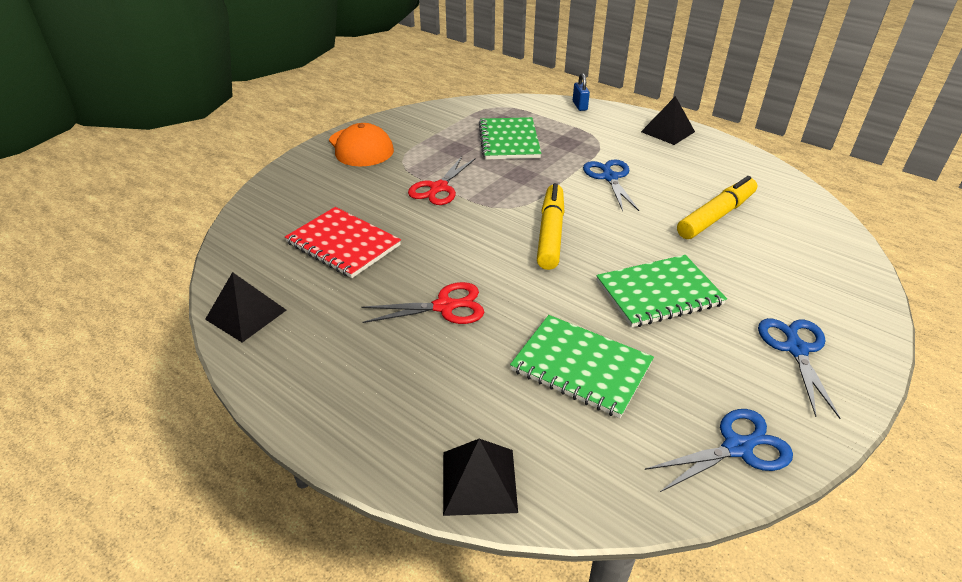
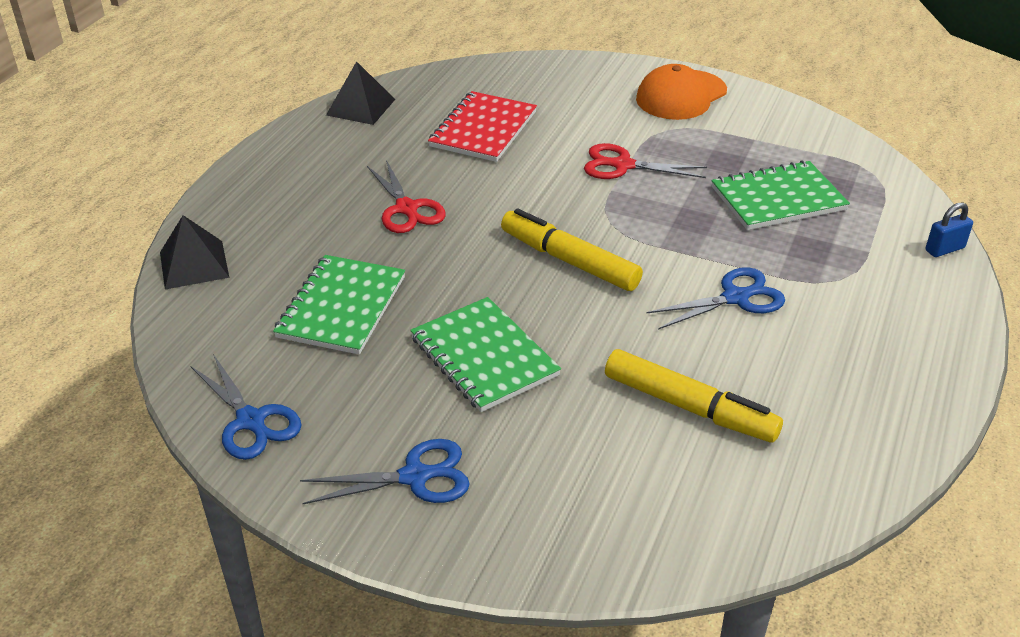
camera: 75 degrees right, 0 degrees up
(550, 233) = (569, 261): yellow marker -> yellow marker turned 135 degrees counterclockwise
(667, 131) = (929, 350): black pyramid -> none

